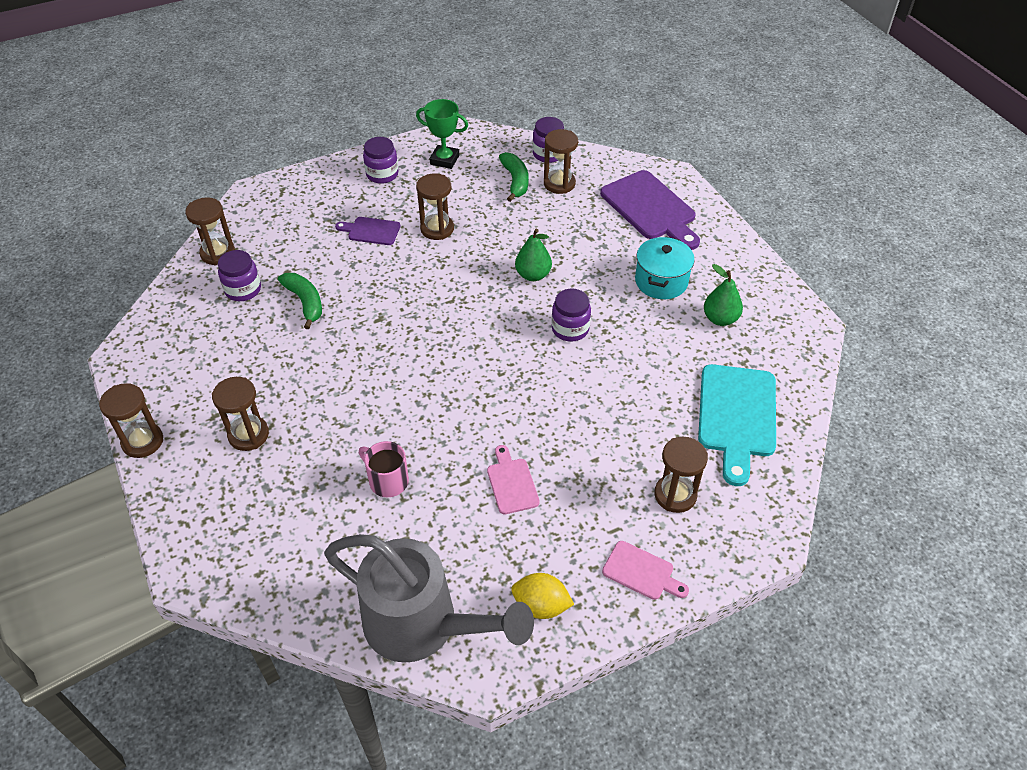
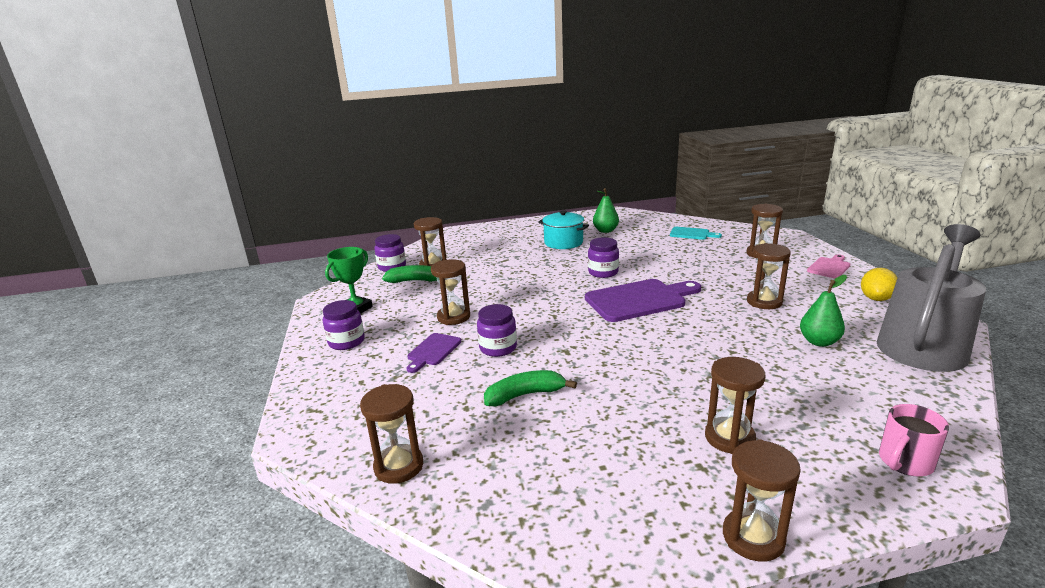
camera: 75 degrees left, 25 degrees down
(243, 290) = (483, 442): purple jar -> purple jar (498, 348)
(387, 481) = (775, 354): pink mug -> pink mug (904, 462)
(511, 483) = (764, 302): pink cutting board -> brown hourglass
(533, 275) = (537, 281): green pear -> green pear (819, 342)
(651, 209) = (486, 240): purple cutting board -> purple cutting board (639, 300)
(737, 416) = (691, 234): turquoise cutting board -> turquoise cutting board, size x0.52

